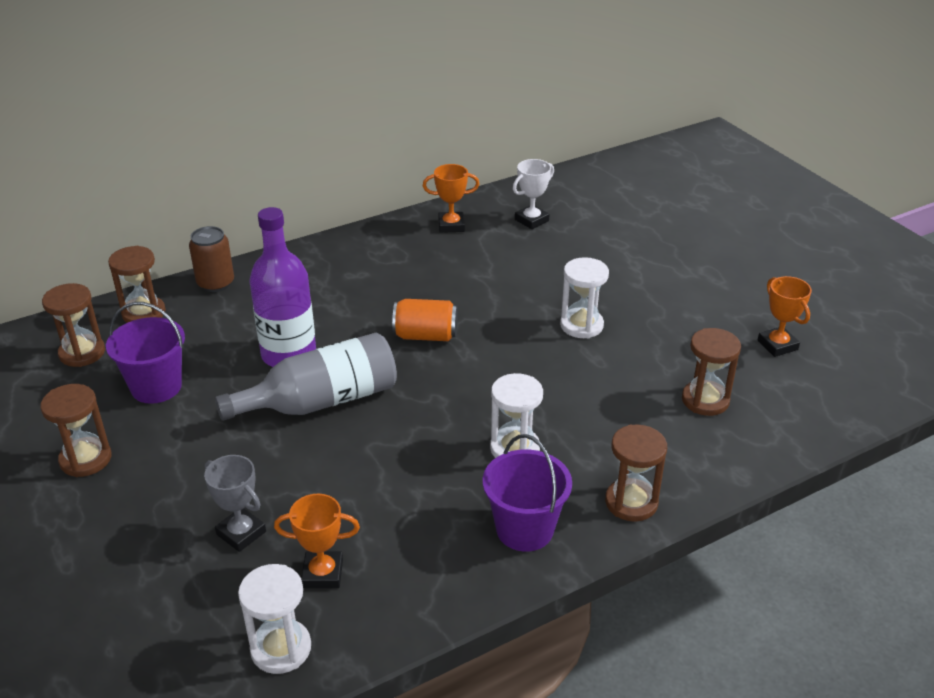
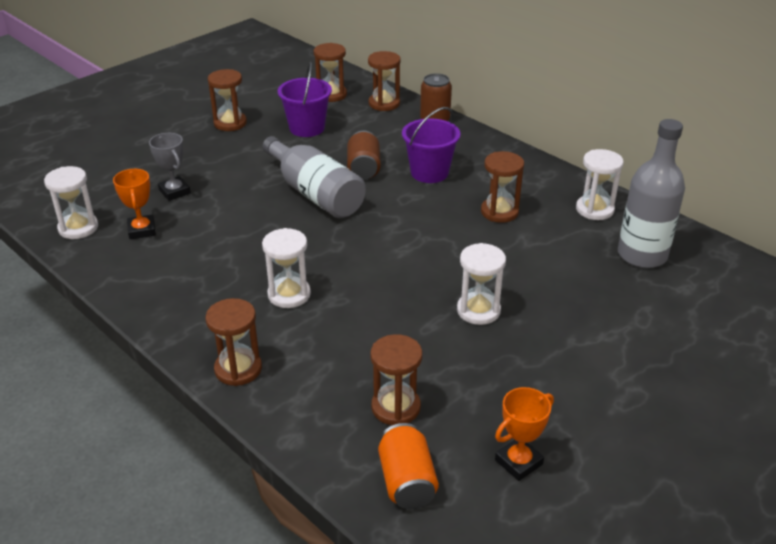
camera: 75 degrees right, 0 degrees up
(241, 533) = (174, 191): grey trophy -> grey trophy turned 60 degrees counterclockwise
(289, 354) = (364, 169): purple bottle -> brown can
(425, 335) = (417, 225): orange can -> orange can (407, 481)
(427, 279) = (499, 212): none -> brown hourglass
(451, 225) = (594, 209): orange trophy -> white hourglass
(524, 529) = (196, 313): purple bucket -> purple bucket (429, 172)
(531, 220) = (642, 255): white trophy -> grey bottle

